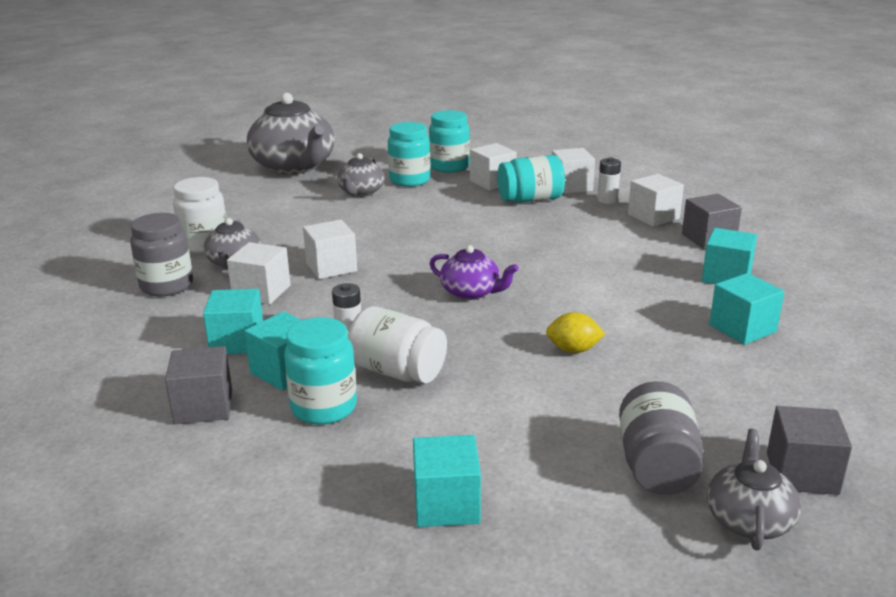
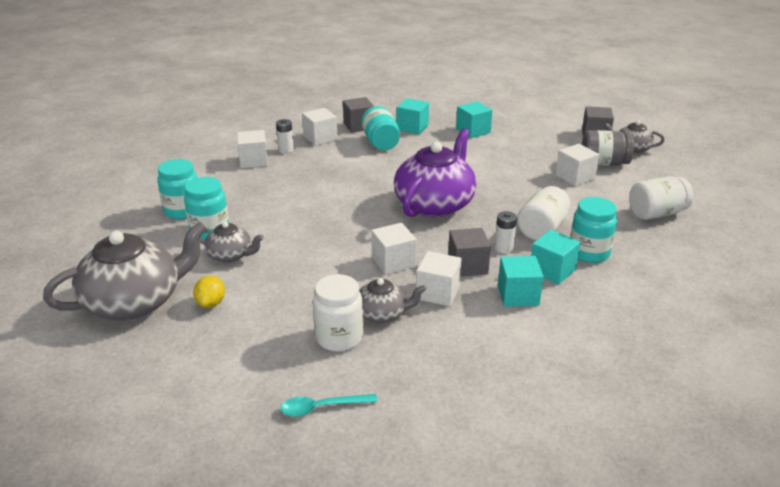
camera: 90 degrees left, 5 degrees up
(112, 241) = (322, 407): none -> turquoise spoon
(167, 286) = (428, 347): grey jar -> none
(203, 406) = (603, 299): grey cube -> grey cube (467, 266)
(446, 504) = (656, 213): turquoise cube -> white jar
(471, 292) = (435, 204): purple teapot -> purple teapot, size x1.97
(492, 182) = (231, 192): white cube -> white cube (575, 177)
(530, 199) = (275, 177): turquoise jar -> turquoise jar (380, 143)
(573, 350) = (504, 175): yellow lemon -> yellow lemon (211, 303)

